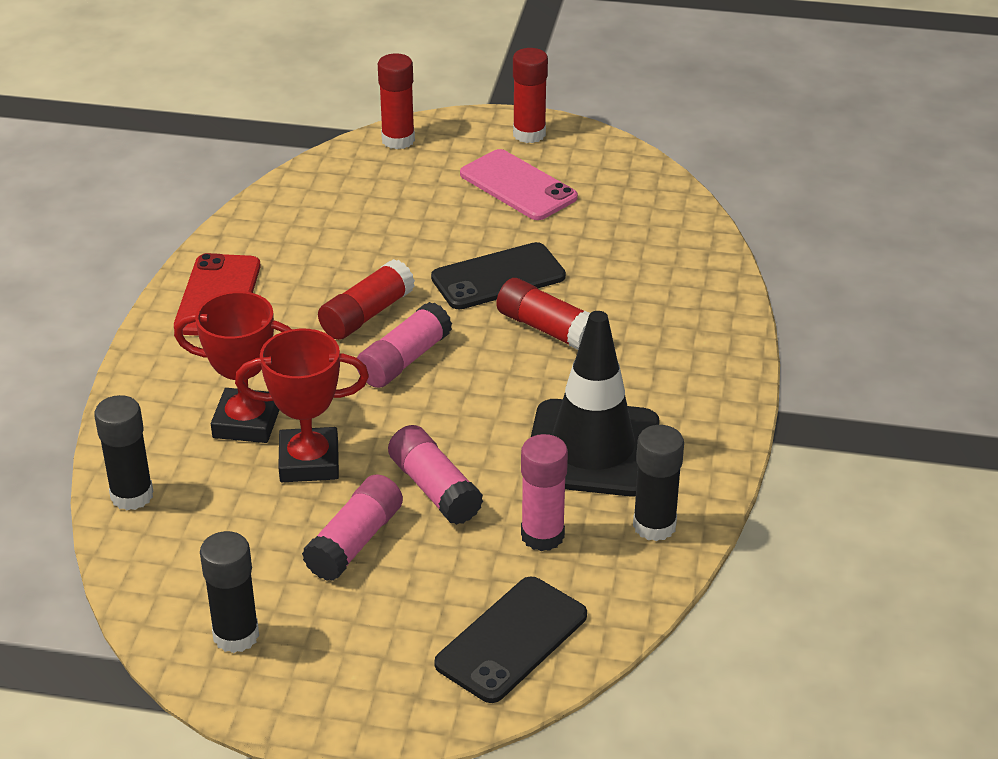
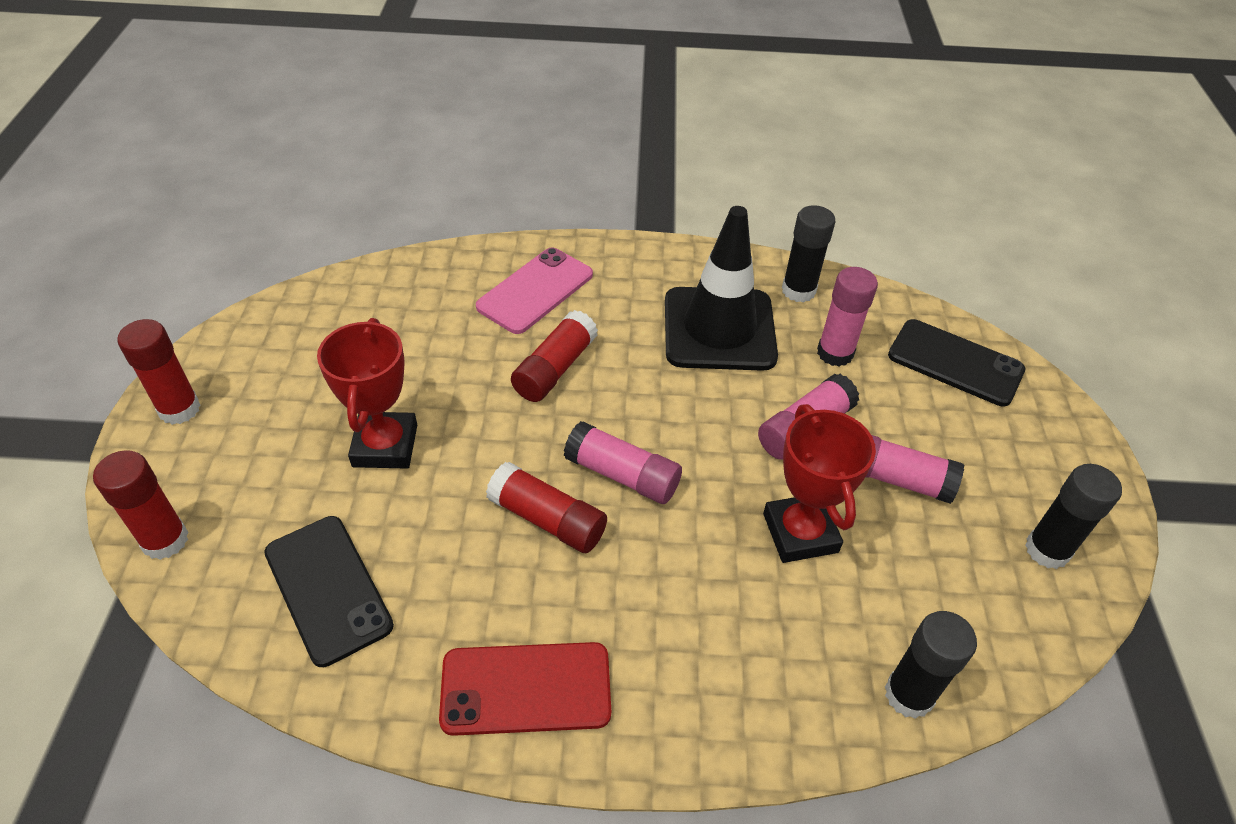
camera: 100 degrees left, 10 degrees up
(246, 422) = (756, 603): red trophy -> red trophy (385, 446)
(498, 277) = (470, 412): black phone -> black phone (327, 589)
(518, 186) = (293, 410): pink phone -> pink phone (535, 291)

